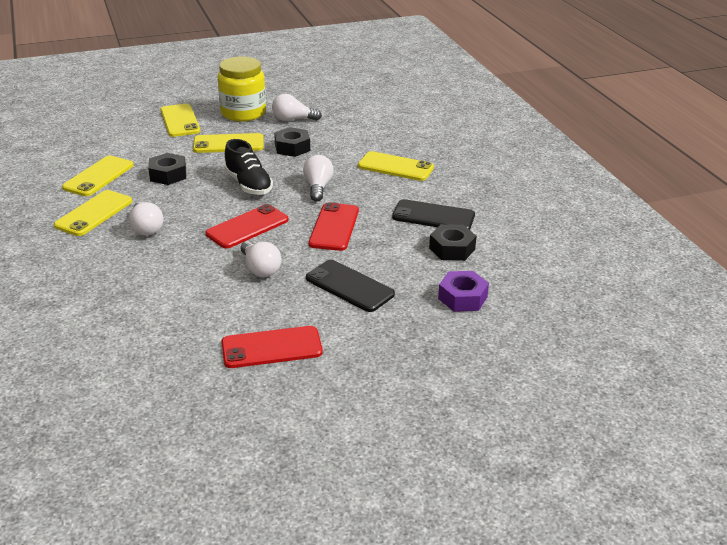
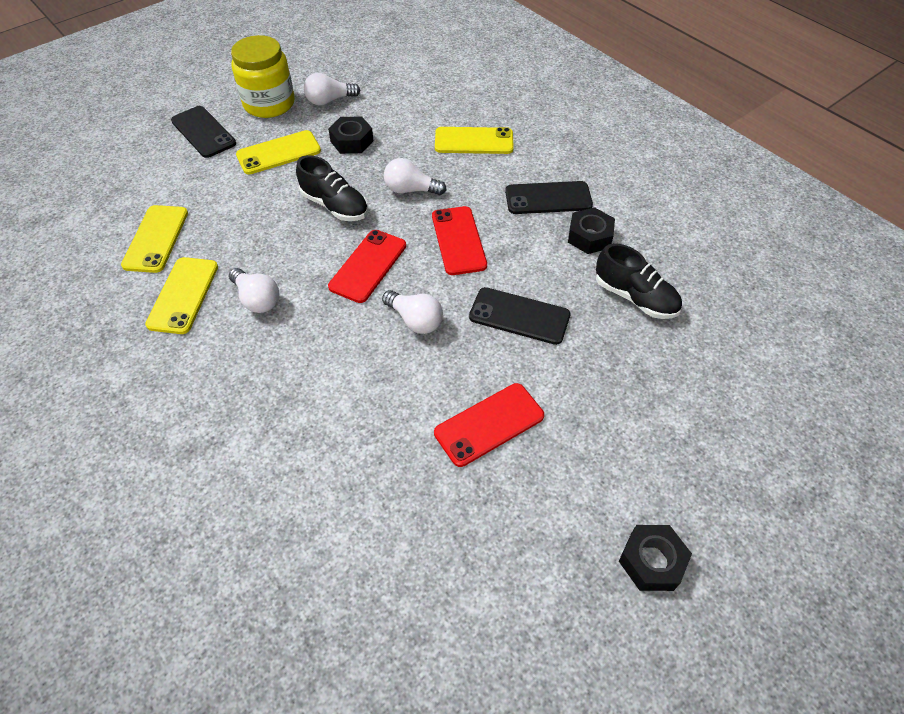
camera: 20 degrees left, 20 degrees up
(168, 175) = (236, 215): black nut -> black nut (651, 561)
(180, 121) = (203, 132): yellow phone -> black phone
(318, 187) = (410, 190): white light bulb -> white light bulb turned 60 degrees counterclockwise
(462, 298) = (635, 297): purple nut -> black shoe

